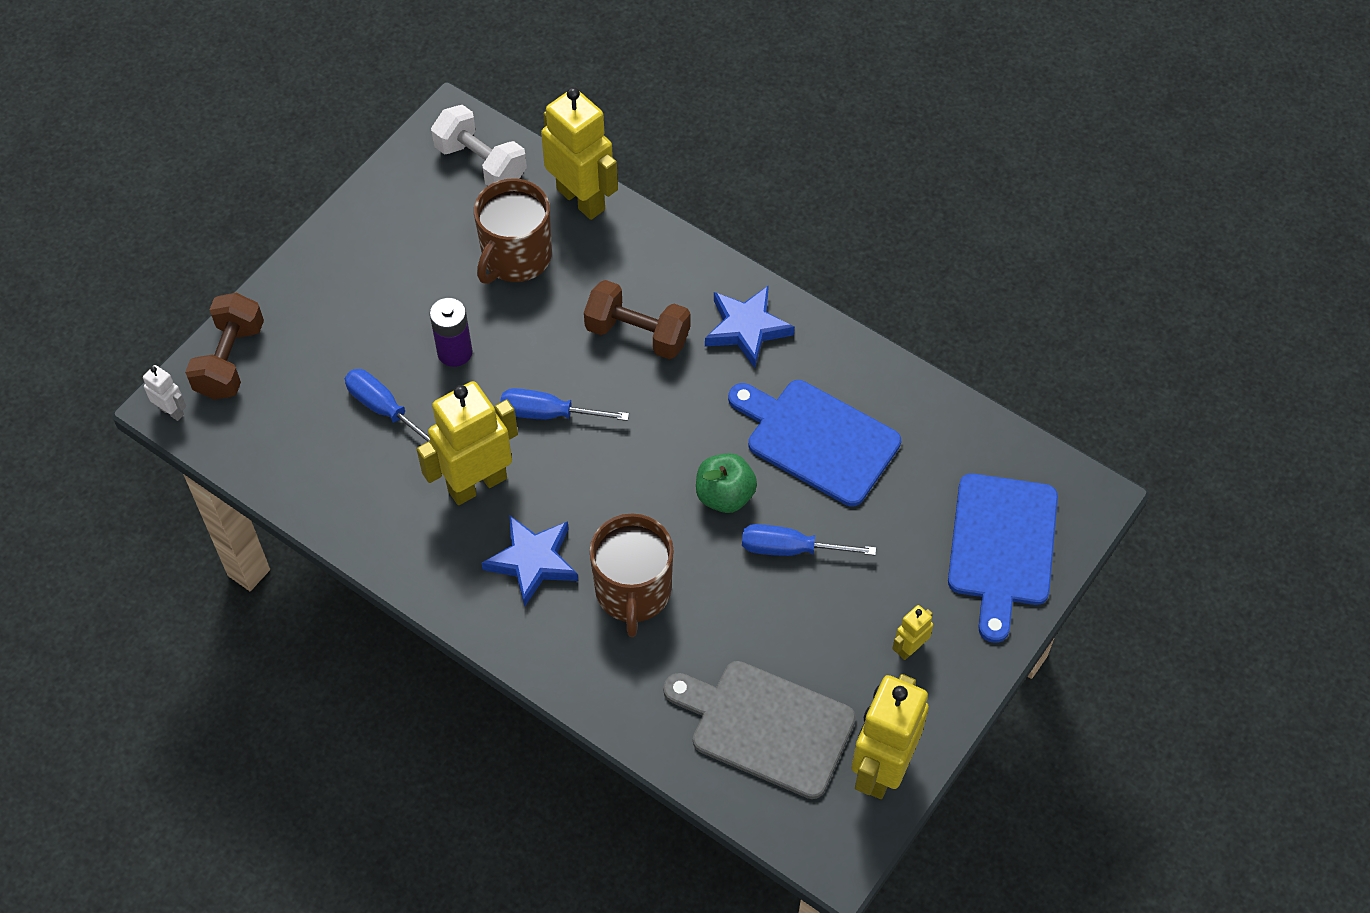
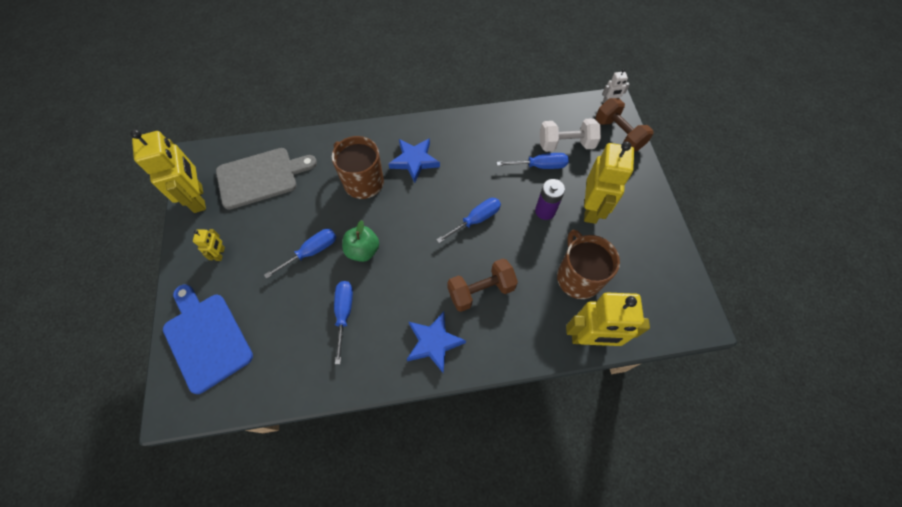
camera: 135 degrees right, 5 degrees up
(477, 484) = (469, 169): yellow robot -> yellow robot (591, 209)
(481, 163) = (657, 311): white dumbbell -> white dumbbell (566, 144)
(817, 439) = (344, 314): blue cutting board -> blue screwdriver

